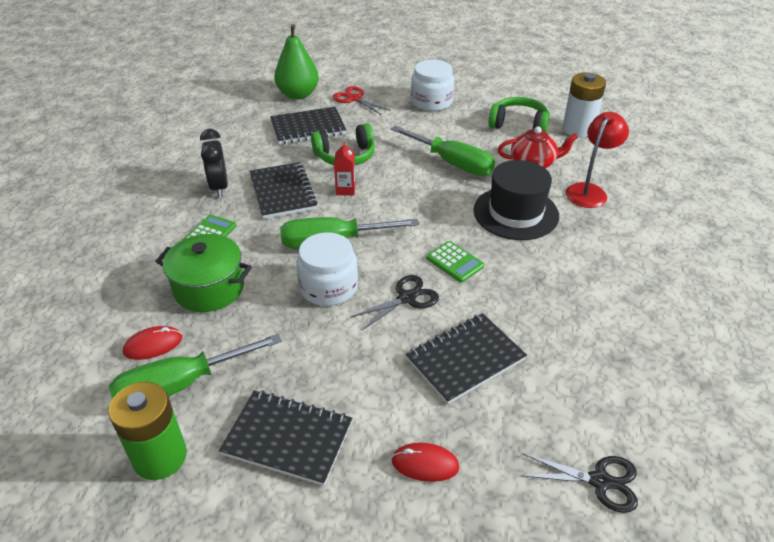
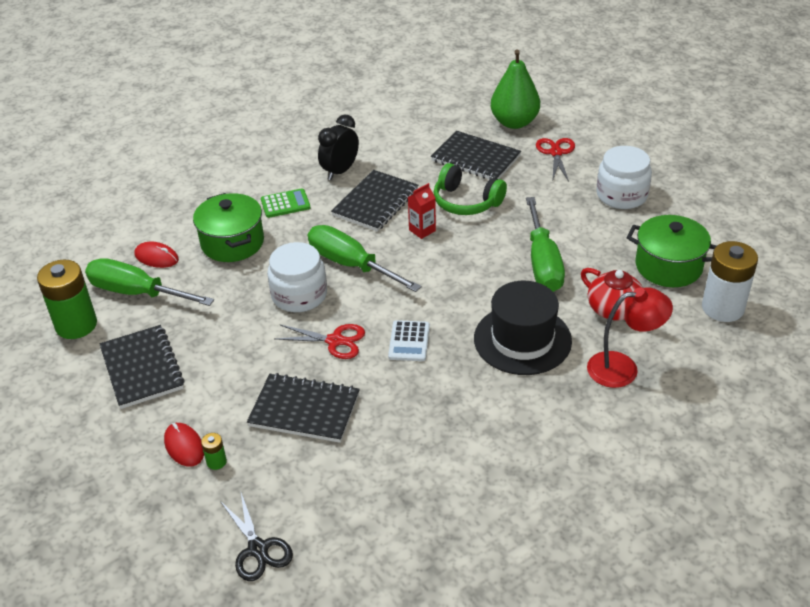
camera: 50 degrees right, 0 degrees up
(406, 298) = (335, 341): black scissors -> red scissors
(454, 262) = (409, 341): green calculator -> white calculator
(468, 451) = (216, 462): none -> green battery
(519, 124) = (668, 266): green headphones -> green pot

